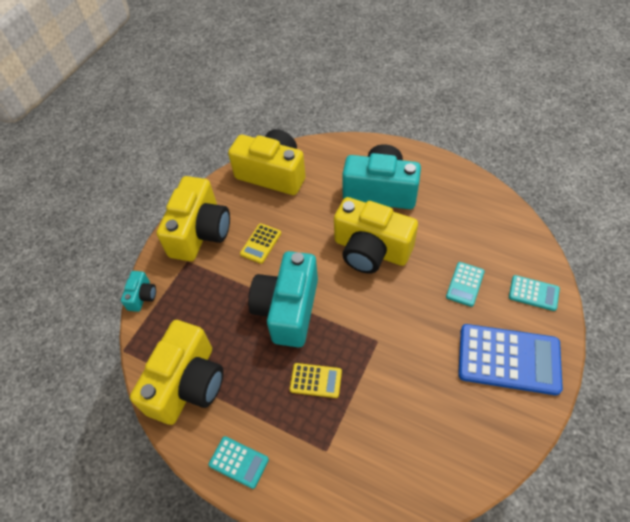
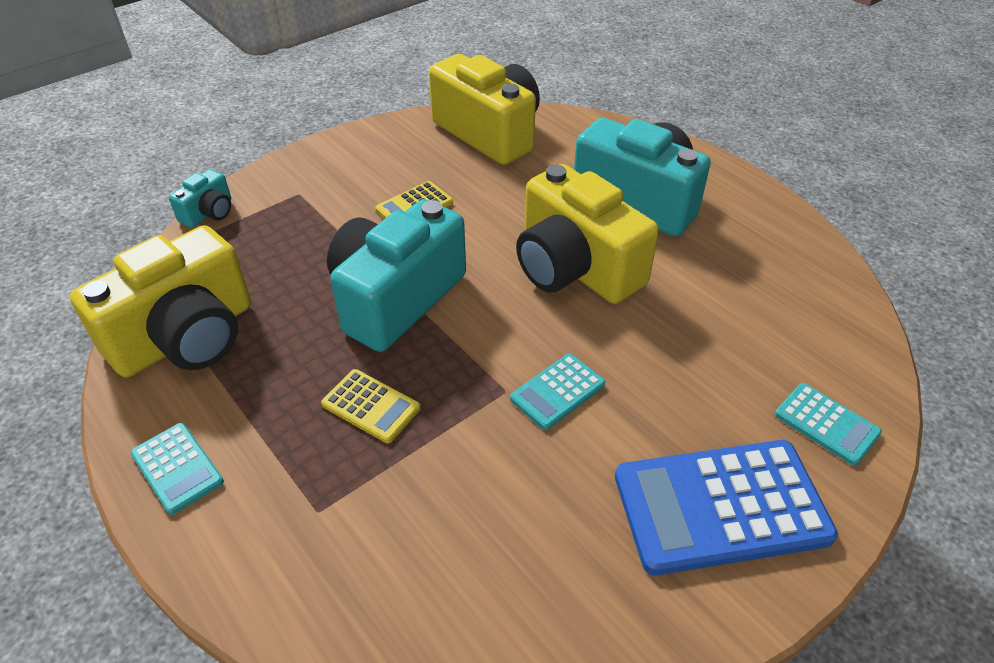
camera: 20 degrees right, 10 degrees down
(200, 232) = (341, 167): yellow camera -> none
(465, 284) = (705, 366): turquoise calculator -> turquoise calculator (557, 391)
(508, 359) = (720, 506): blue calculator -> blue calculator turned 135 degrees clockwise

